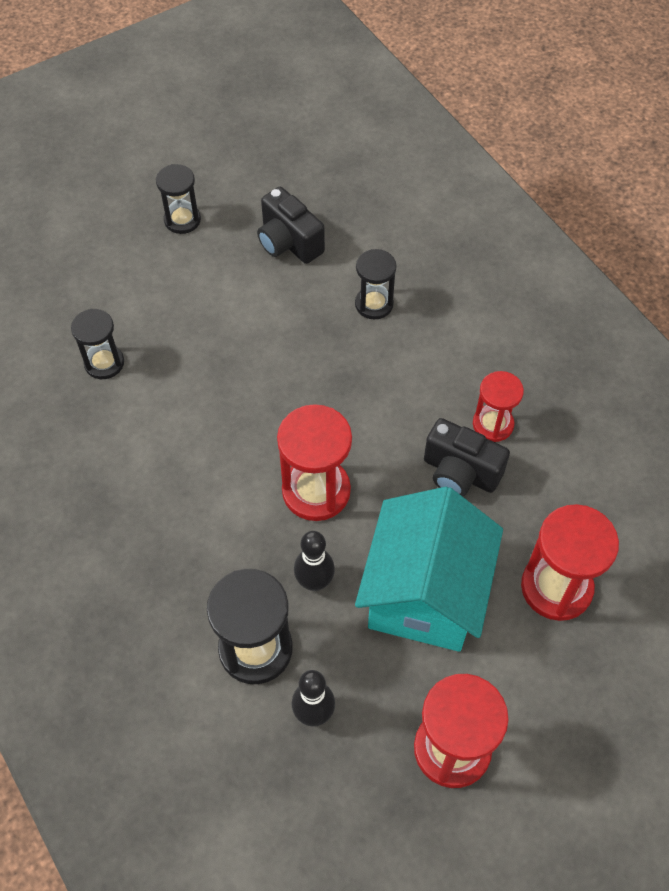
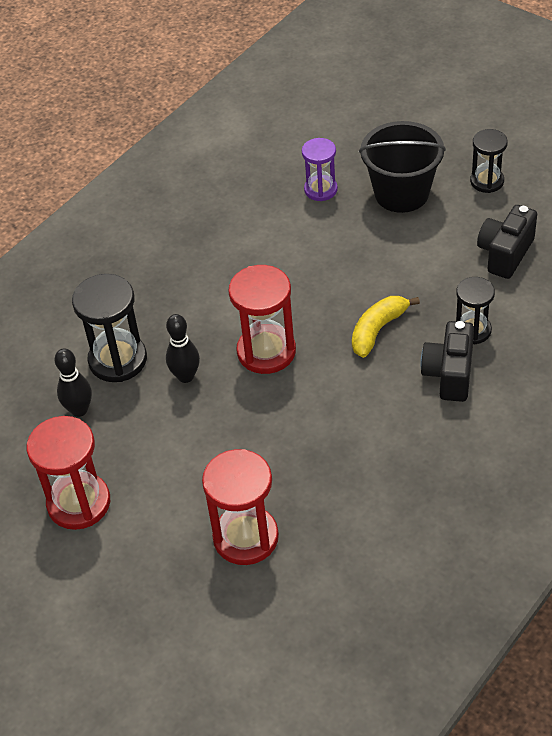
camera: 75 degrees right, 10 degrees down
(104, 363) = (320, 189): black hourglass -> purple hourglass
(155, 294) = (401, 193): none -> black bucket
(335, 380) = (378, 330): none -> yellow banana
(424, 594) = (203, 448): turquoise house -> none
(460, 473) = (327, 440): black camera -> black camera (449, 374)
(493, 424) = (389, 450): red hourglass -> none

